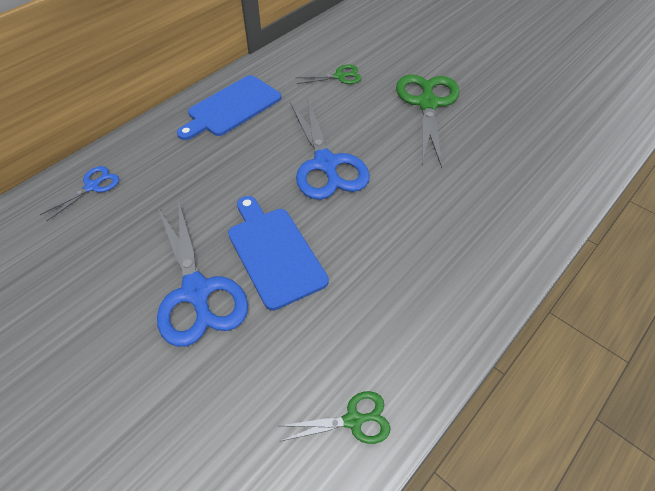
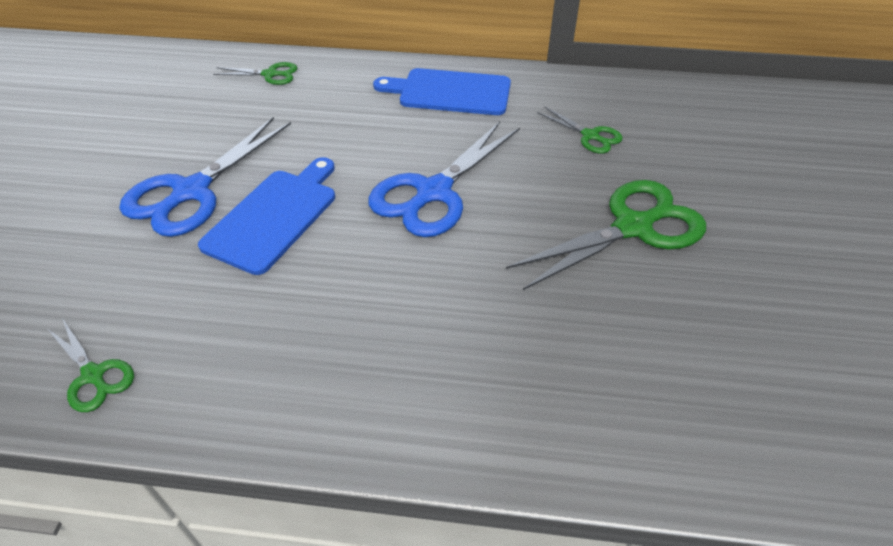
camera: 55 degrees right, 5 degrees down
(92, 186) = (270, 74): blue scissors -> green scissors

